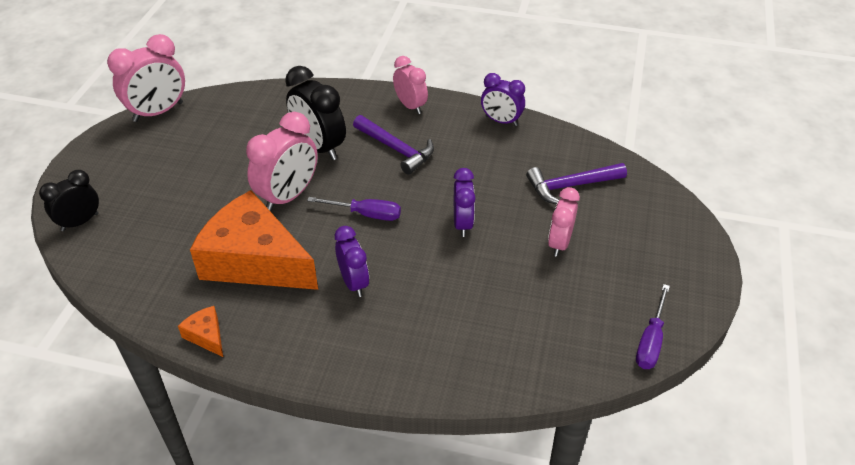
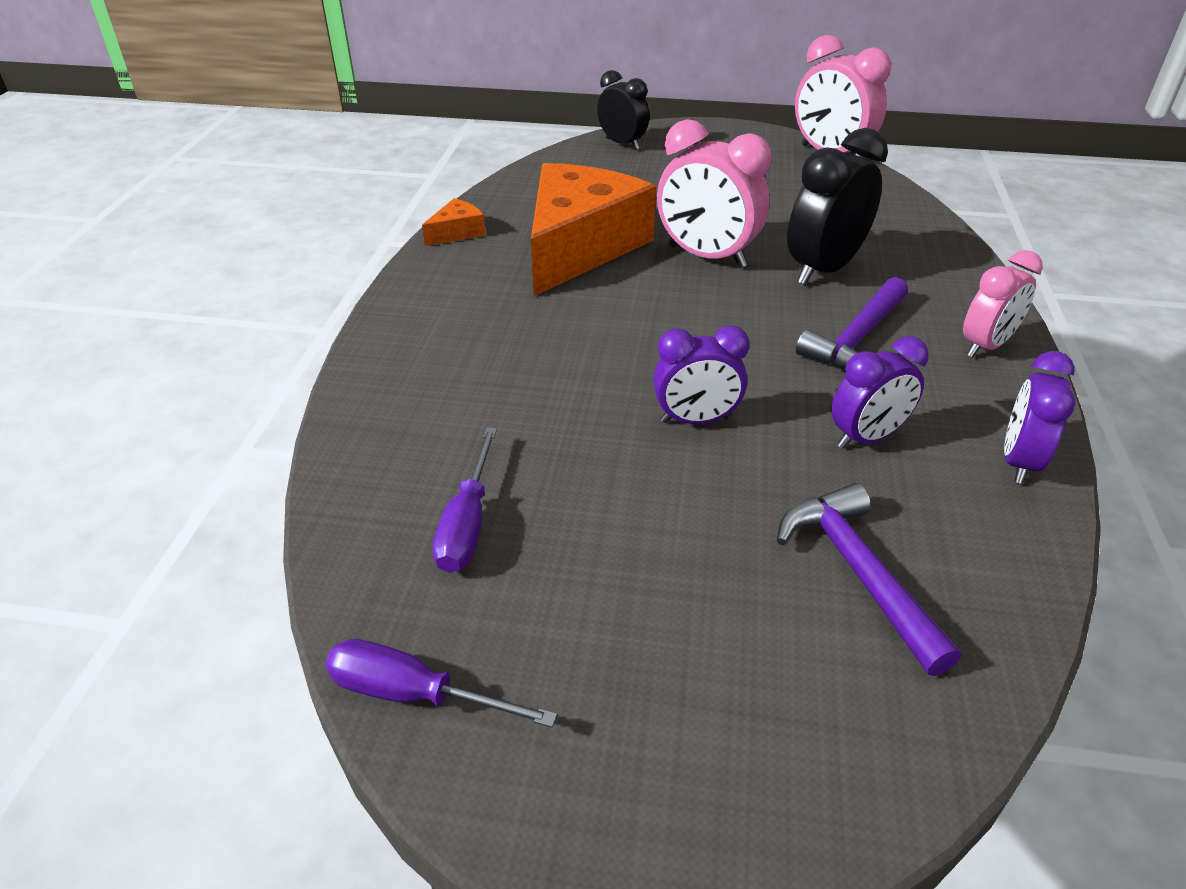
camera: 85 degrees right, 5 degrees down
(354, 283) = (548, 323): purple clock -> purple clock (866, 437)
(365, 214) = (690, 321): purple screwdriver -> purple screwdriver (468, 523)
(559, 243) = (675, 550): pink clock -> none

